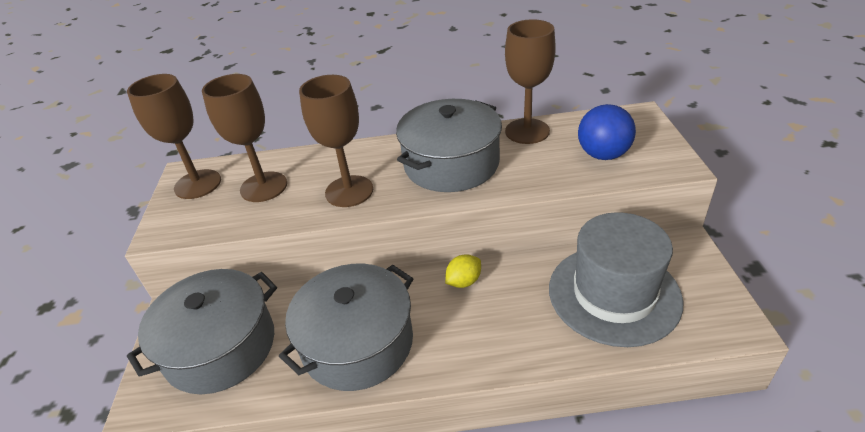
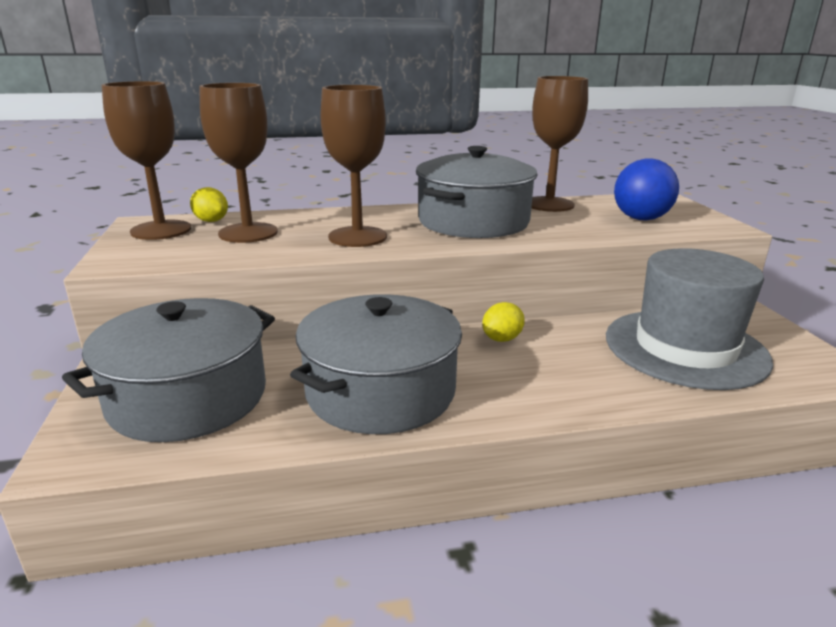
camera: 10 degrees left, 15 degrees down
(237, 168) = (211, 221): none -> yellow lemon

